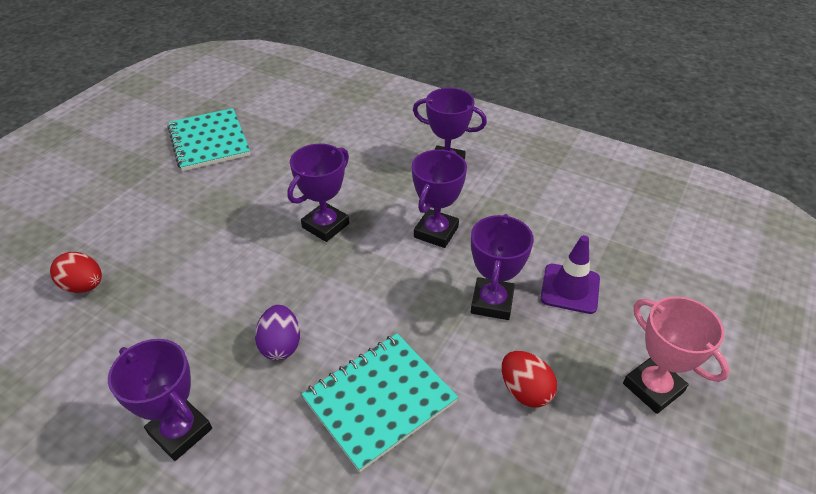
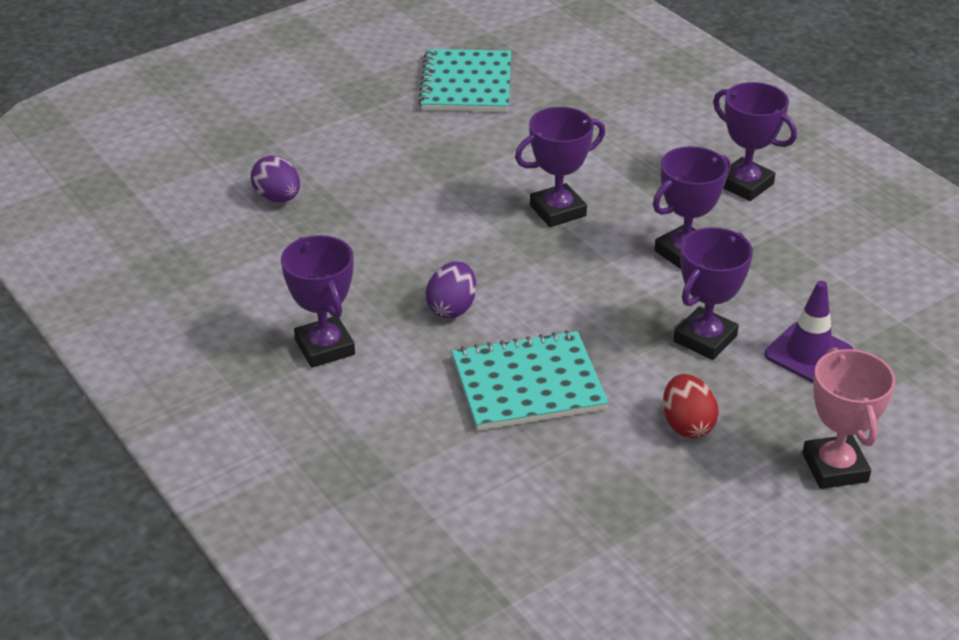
camera: 25 degrees right, 5 degrees down
(84, 286) = (278, 198): red egg -> purple egg

